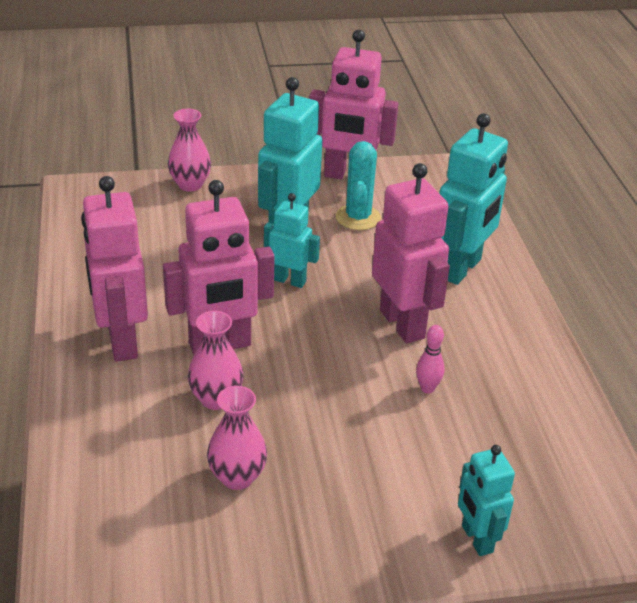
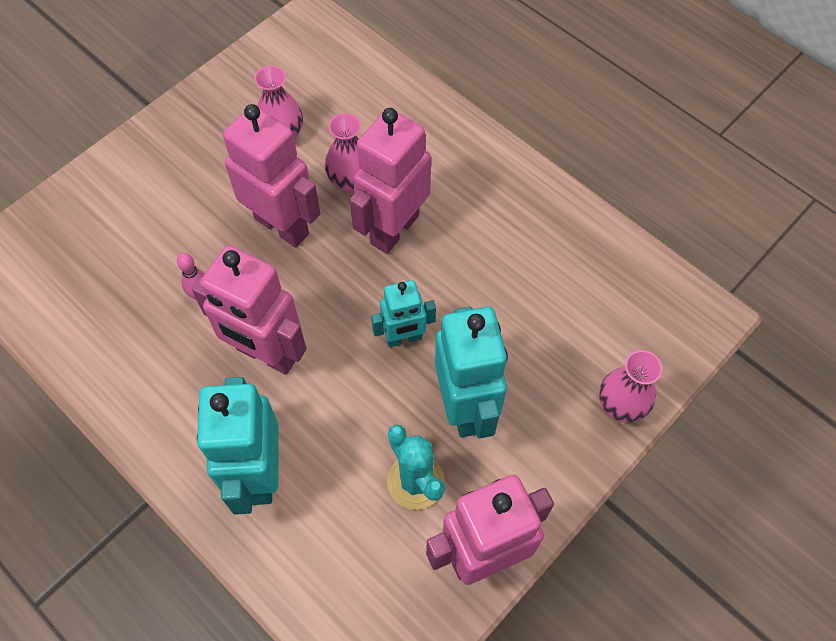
camera: 145 degrees right, 25 degrees up
(121, 341) = (468, 183): pink robot -> pink robot (282, 226)
(476, 539) = (94, 190): turquoise robot -> none

